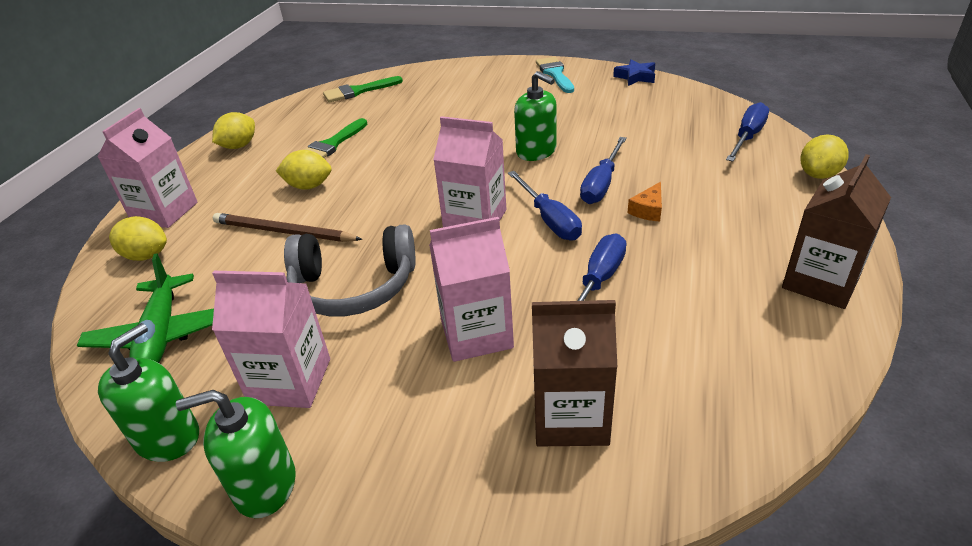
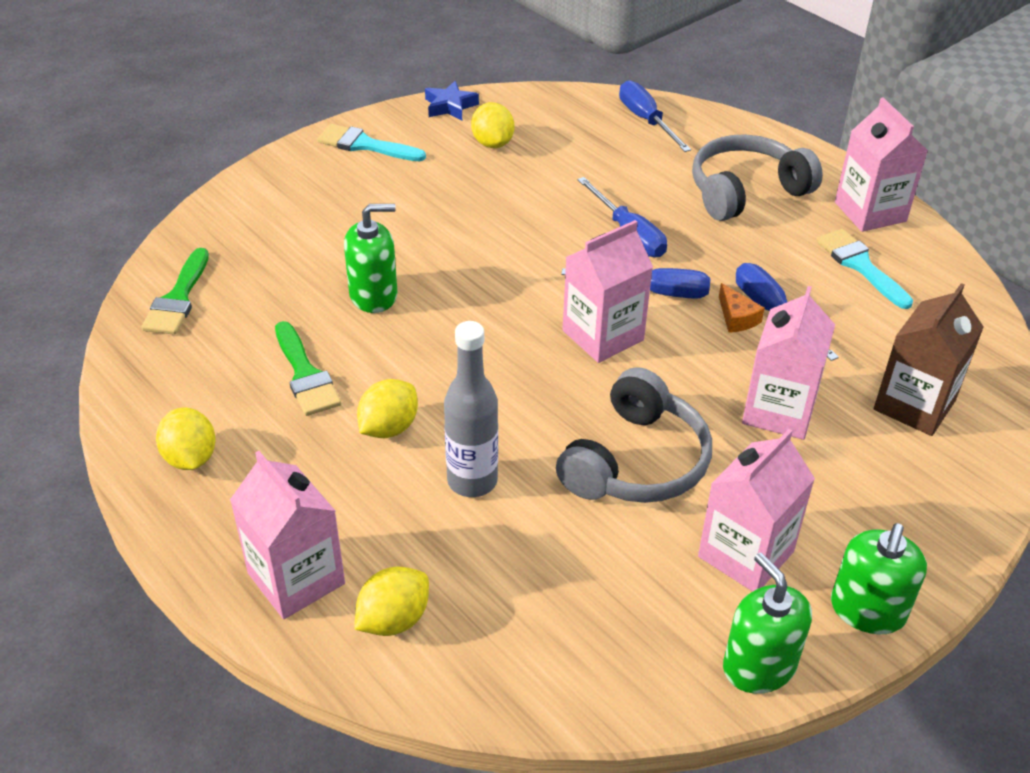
camera: 60 degrees left, 5 degrees up
(161, 335) = (583, 638): green plane -> none
(283, 232) = (472, 481): brown pencil -> grey bottle
(536, 151) = (521, 240): green soap dispenser -> green soap dispenser (373, 295)
(648, 210) = (698, 232): orange cheese -> orange cheese (736, 317)
(731, 306) = (860, 265): none -> turquoise brush
(736, 209) = (746, 191): none -> grey headphones
(818, 174) = (742, 127): yellow lemon -> yellow lemon (492, 143)
(820, 282) = (870, 212): brown carton -> pink carton

